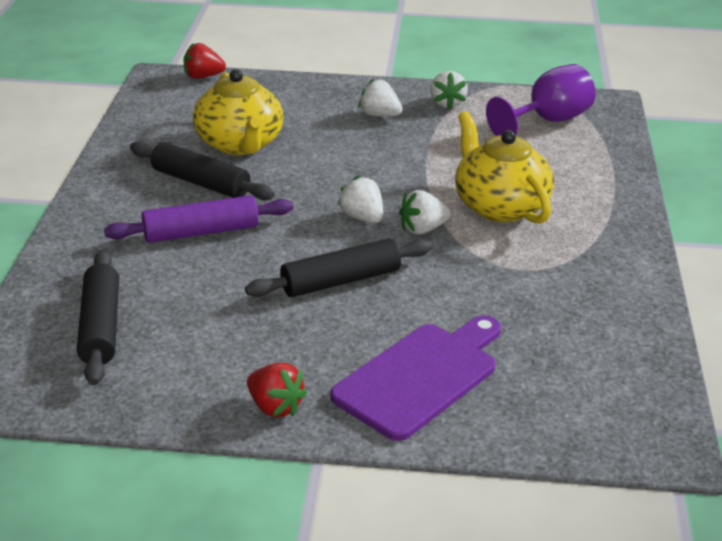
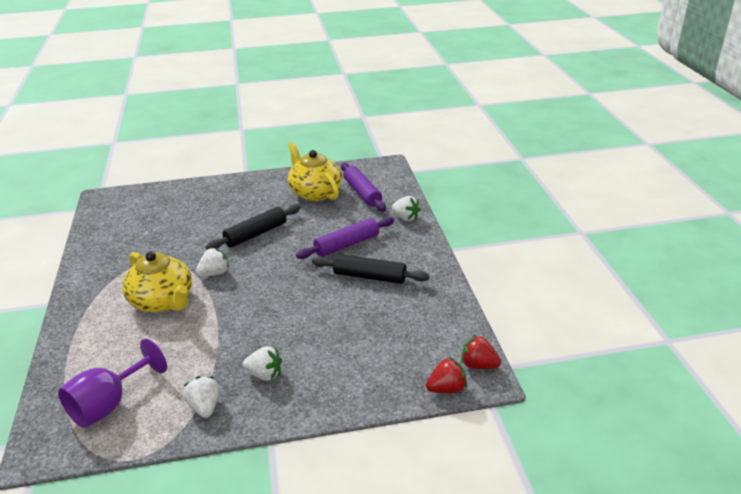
camera: 165 degrees right, 0 degrees up
(101, 327) = (362, 193): black rolling pin -> purple rolling pin
(240, 144) = (363, 315): yellow teapot -> yellow teapot (315, 192)
(275, 407) = (268, 181): red strawberry -> red strawberry (478, 365)
(362, 218) = (254, 273): white strawberry -> white strawberry (405, 218)
(420, 377) = (207, 201): purple cutting board -> none

